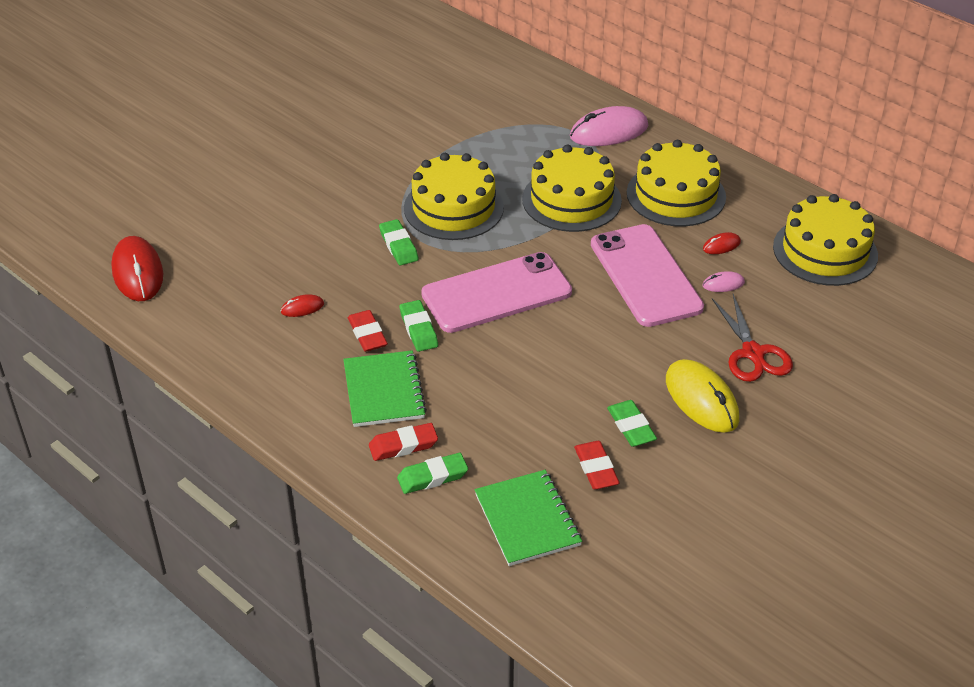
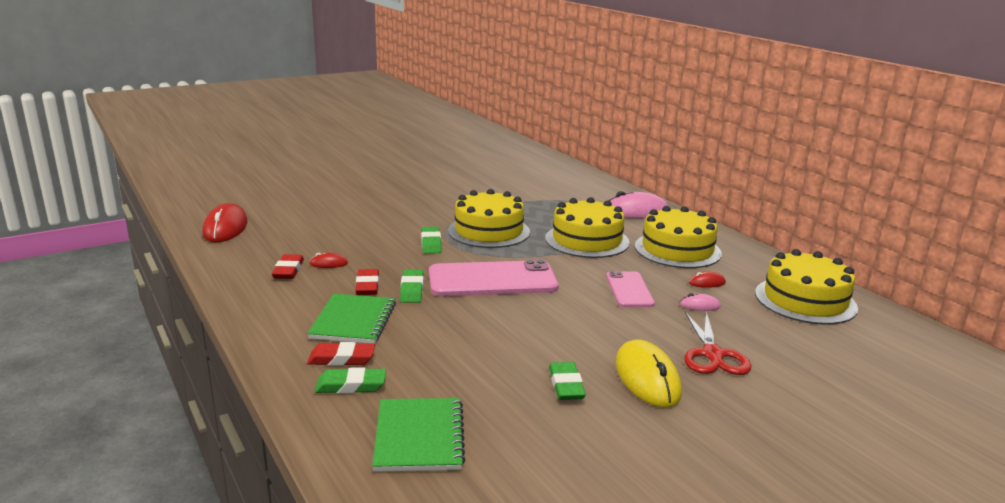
camera: 15 degrees right, 20 degrees down
(596, 468) = (513, 410): red eraser -> red eraser (288, 270)
(645, 276) = (629, 290): pink phone -> pink phone, size x0.57

